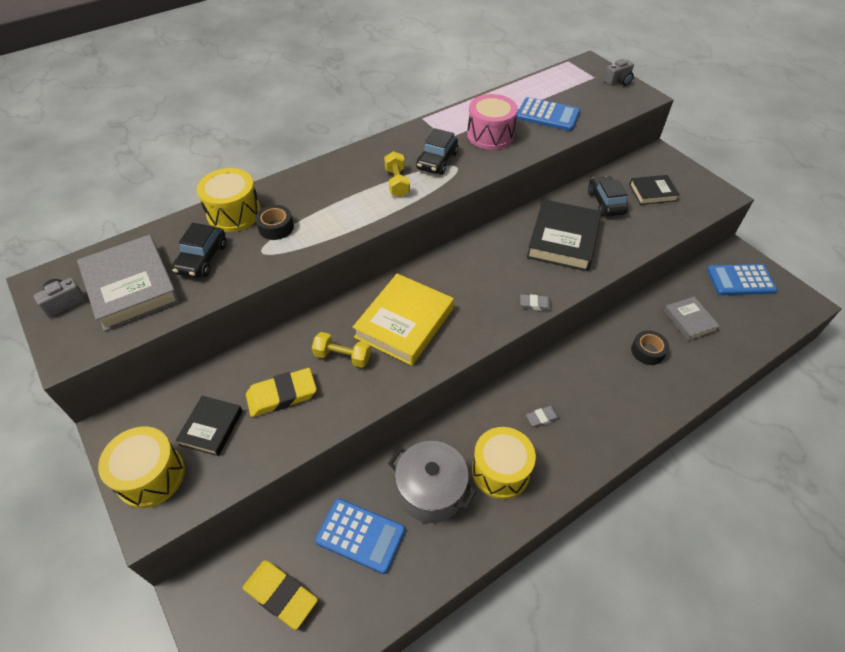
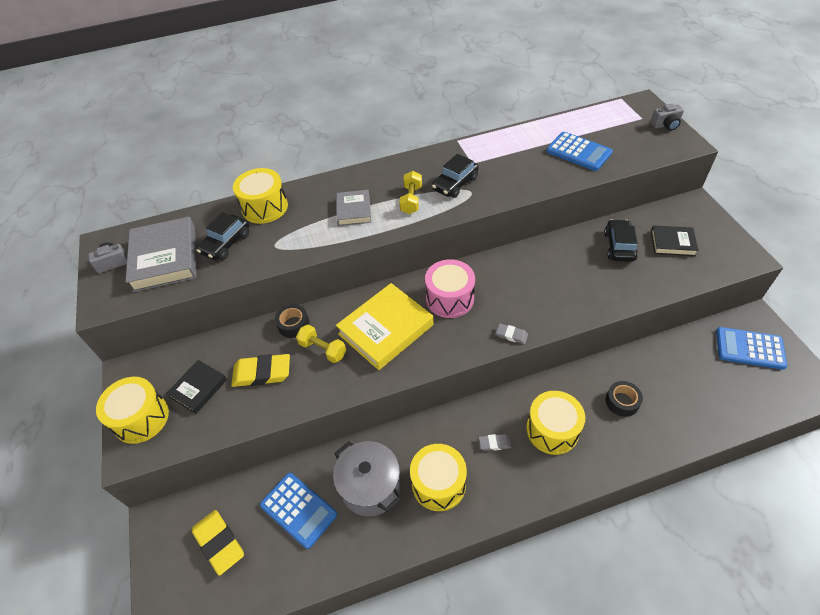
camera: 20 degrees right, 0 degrees up
(276, 227) = (294, 225): black tape -> black tape (293, 325)
(490, 135) = (514, 165): pink drum -> pink drum (450, 298)
(563, 239) = (562, 276): black book -> none
(593, 392) = (552, 430): none -> yellow drum
(689, 321) = (677, 380): grey book -> grey book (354, 210)

